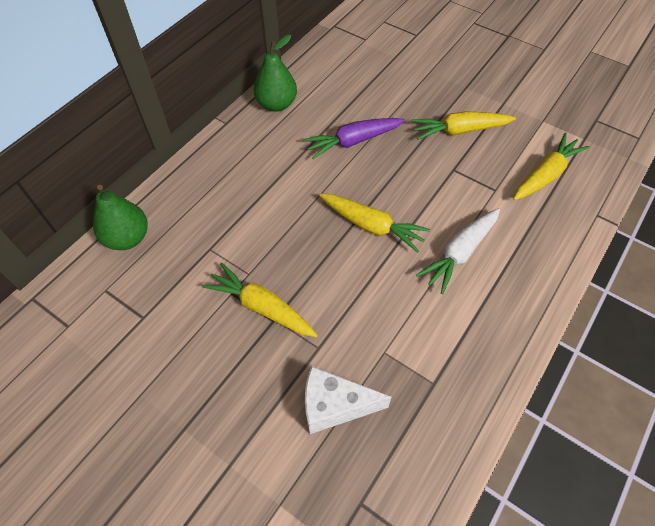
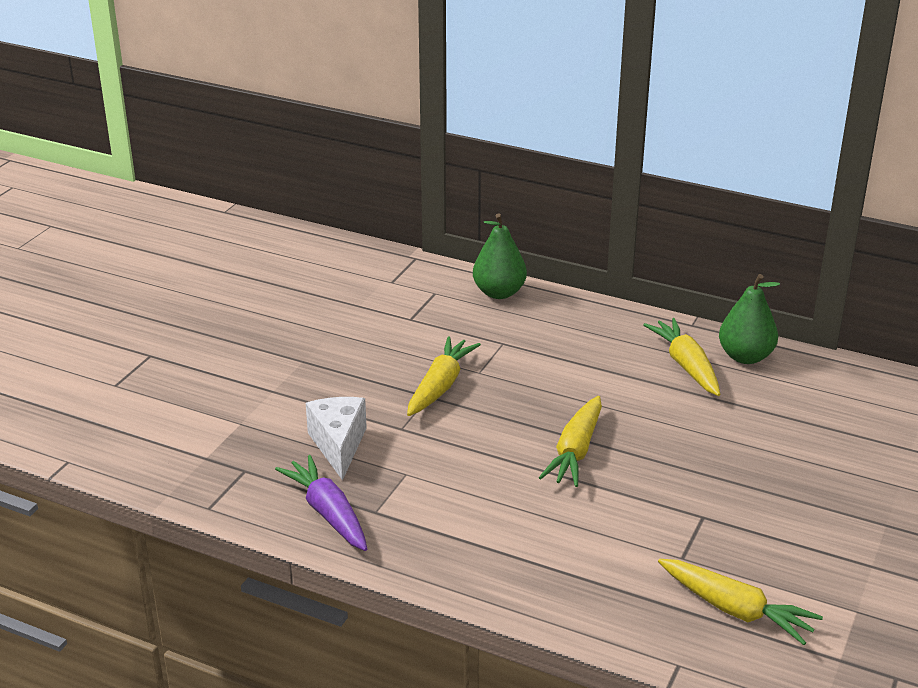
camera: 80 degrees right, 25 degrees down
(353, 141) = (711, 425): purple carrot -> purple carrot (328, 513)
(460, 131) = (783, 520): yellow carrot -> yellow carrot (686, 366)
(460, 253) = (559, 526): white carrot -> none

